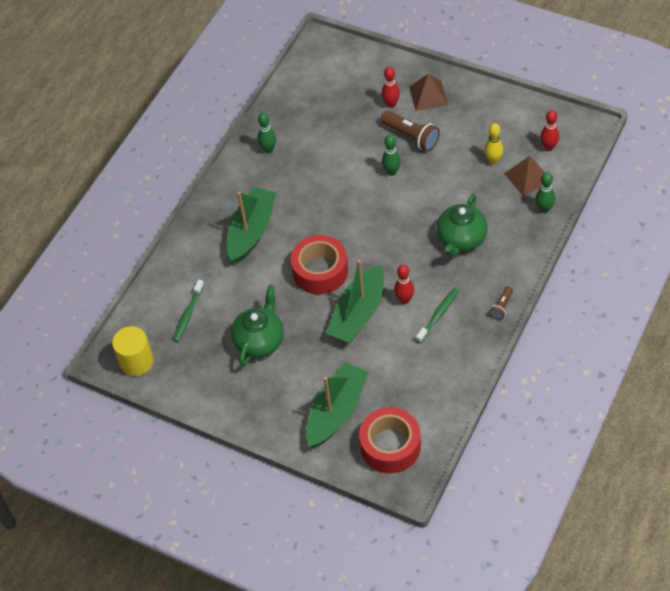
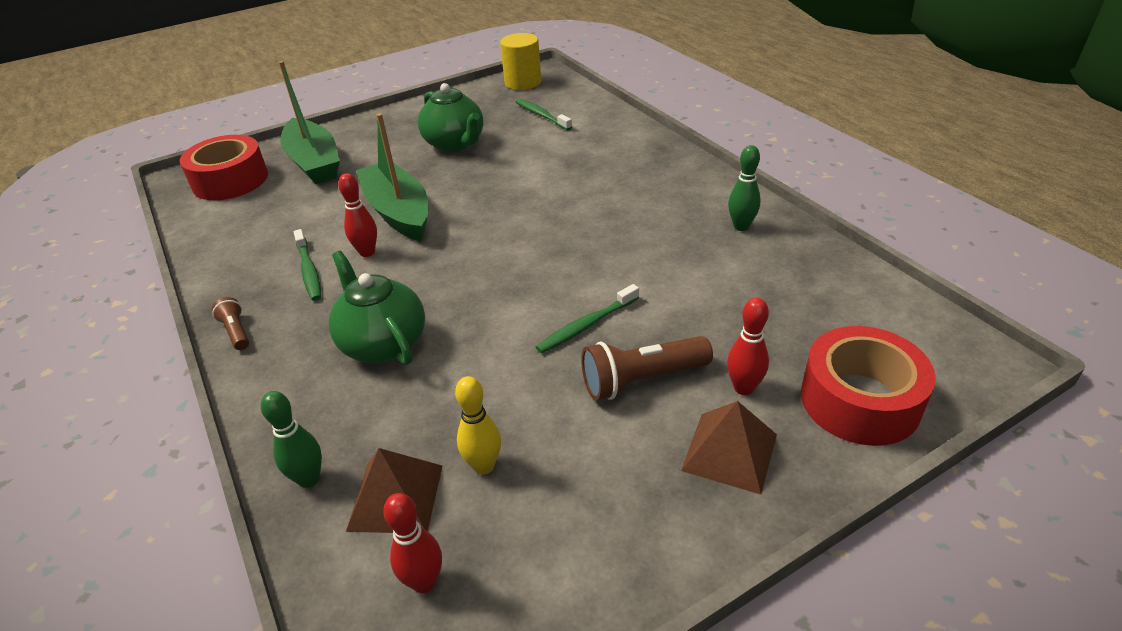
camera: 120 degrees right, 15 degrees down
(251, 231) = (608, 177): green boat -> none
(320, 271) = (491, 205): red tape -> red tape (860, 400)
(391, 172) = (586, 325): green bowling pin -> green toothbrush

